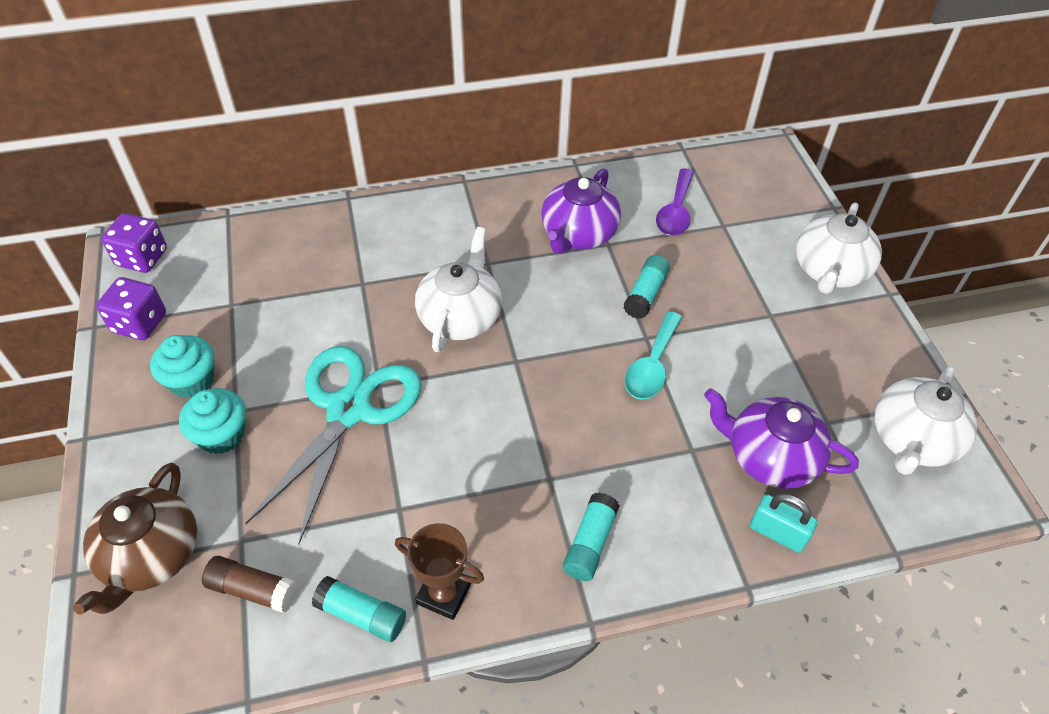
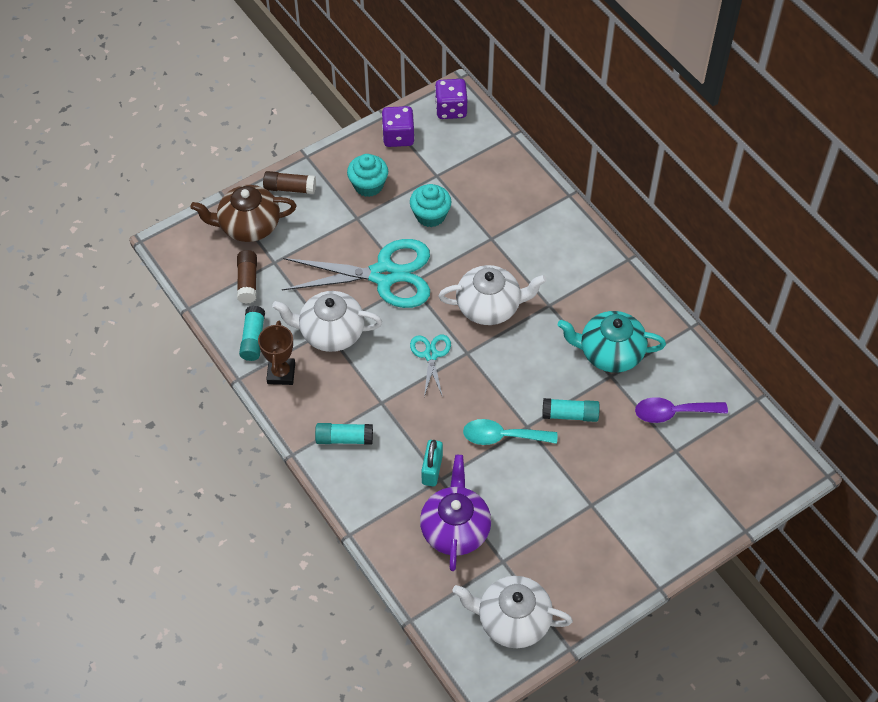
camera: 70 degrees right, 5 degrees up
(124, 477) = (290, 188): none -> brown glue stick
(221, 435) = (337, 219): turquoise cupcake -> turquoise cupcake (430, 215)
(501, 399) = (431, 355): none -> turquoise scissors
(578, 234) = (610, 353): purple teapot -> turquoise teapot
(777, 533) = (396, 544): turquoise padlock -> turquoise padlock (432, 470)
(829, 271) = (663, 539): white teapot -> white teapot (331, 332)

